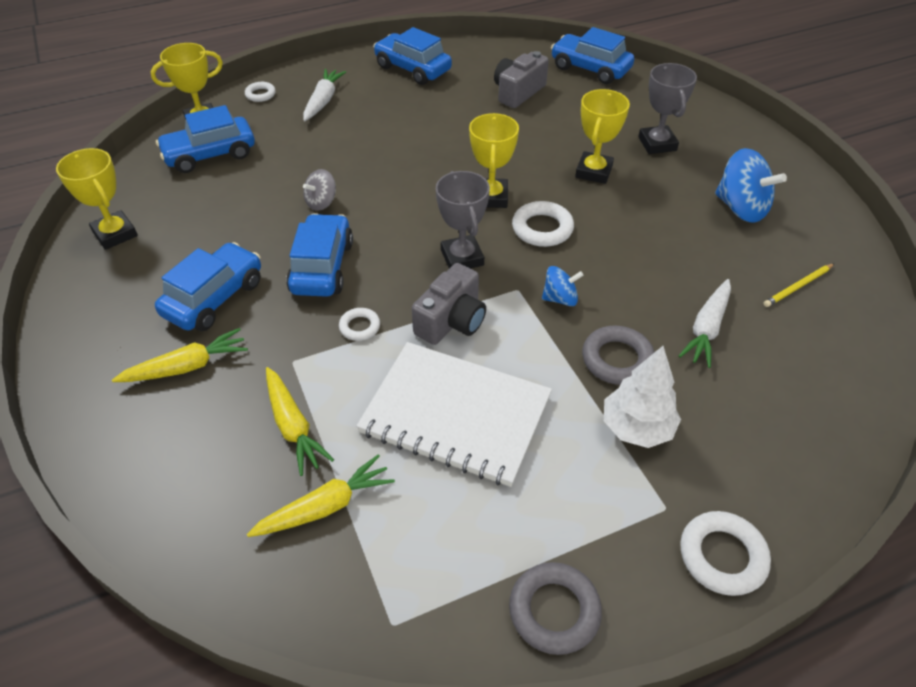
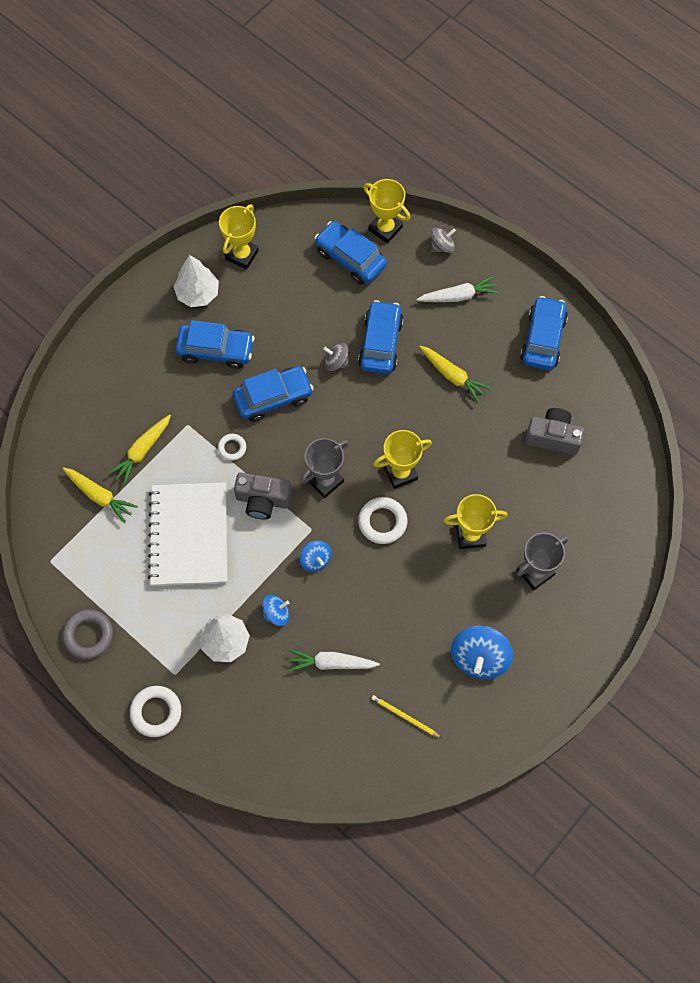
camera: 65 degrees right, 20 degrees up
(122, 289) = (198, 293): none -> white tree
(187, 366) = (157, 369): yellow carrot -> yellow carrot (453, 376)
(260, 94) = (442, 246): white ring -> grey spinning top
(590, 69) = (625, 482): blue car -> blue car (380, 343)
(617, 359) = (276, 613): grey ring -> blue spinning top

